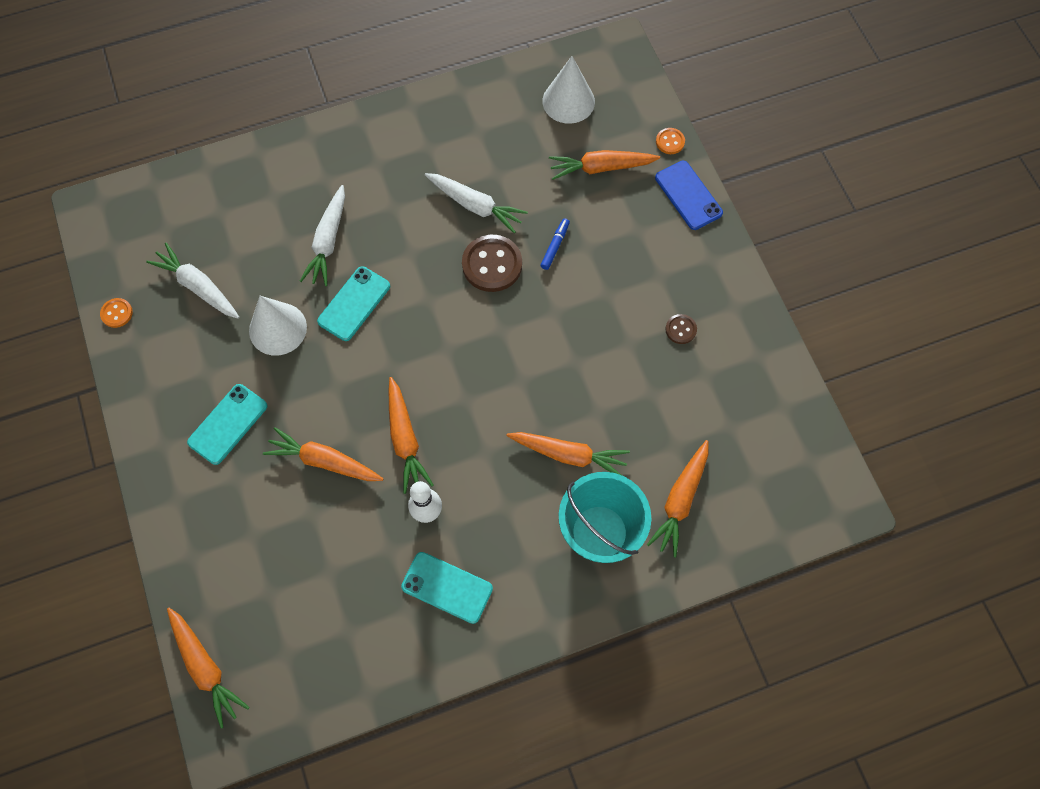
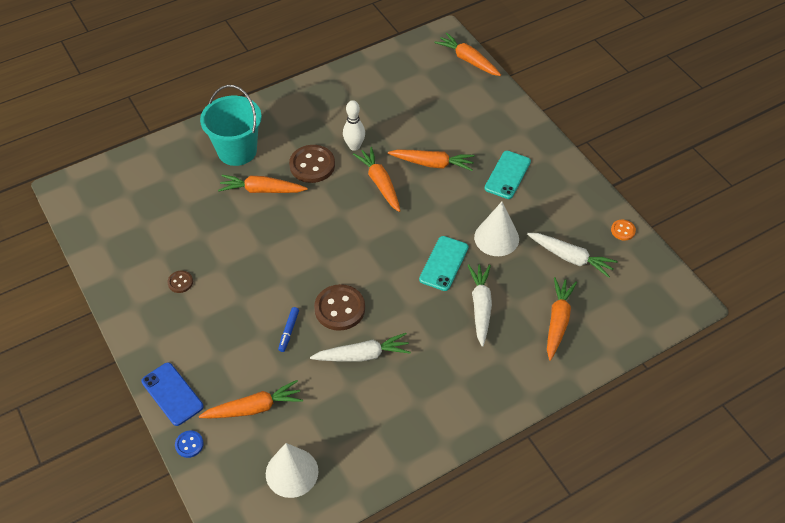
camera: 170 degrees right, 15 degrees down
(447, 587) = (333, 112): turquoise phone -> none
(476, 206) = (363, 355): white carrot -> white carrot turned 150 degrees clockwise
(493, 487) = (312, 165): none -> brown button
(670, 142) = (189, 444): orange button -> blue button
(680, 501) = (182, 175): orange carrot -> orange carrot (558, 321)

